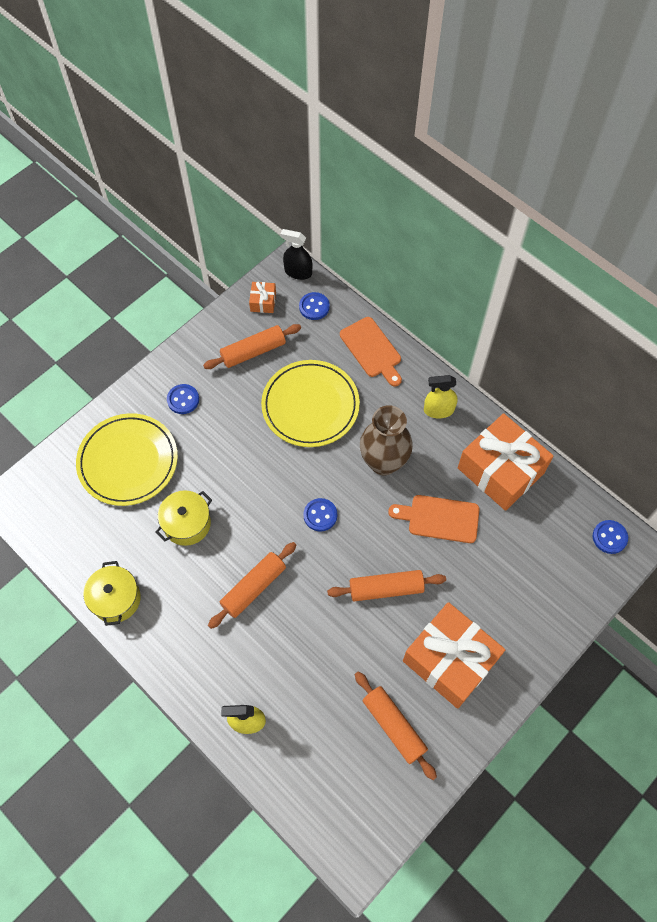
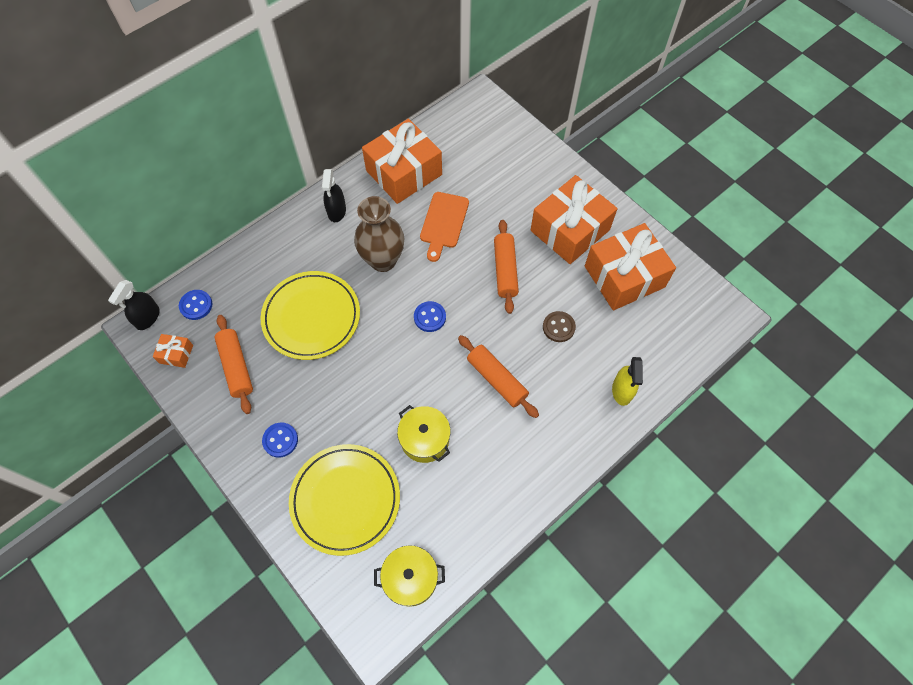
camera: 85 degrees left, 0 degrees up
(116, 599) = (500, 511): yellow pot -> yellow pot (410, 578)
(320, 650) = (558, 327): none -> brown button
(372, 350) = (260, 258): orange cutting board -> none
(393, 726) = (624, 276): orange rolling pin -> orange gift
(438, 410) = (336, 211): yellow spray bottle -> black spray bottle
(609, 537) = (473, 109): blue button -> none

